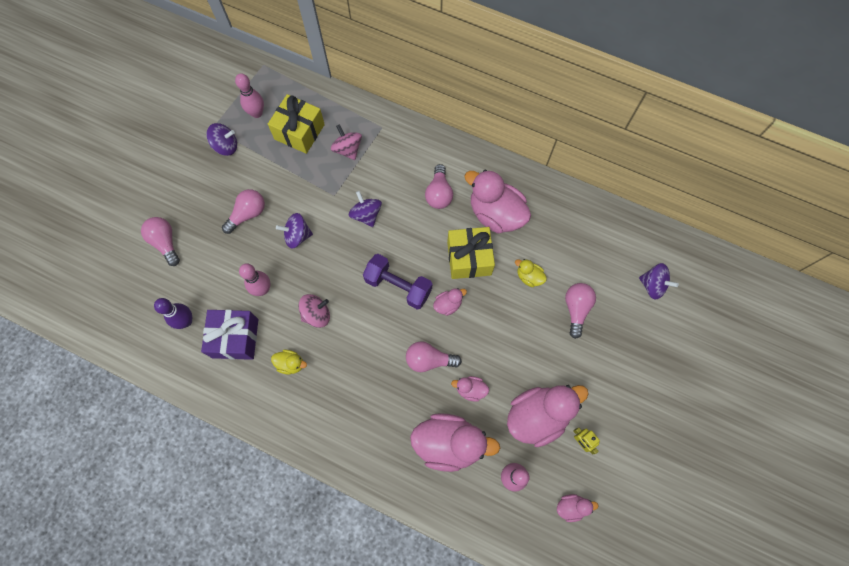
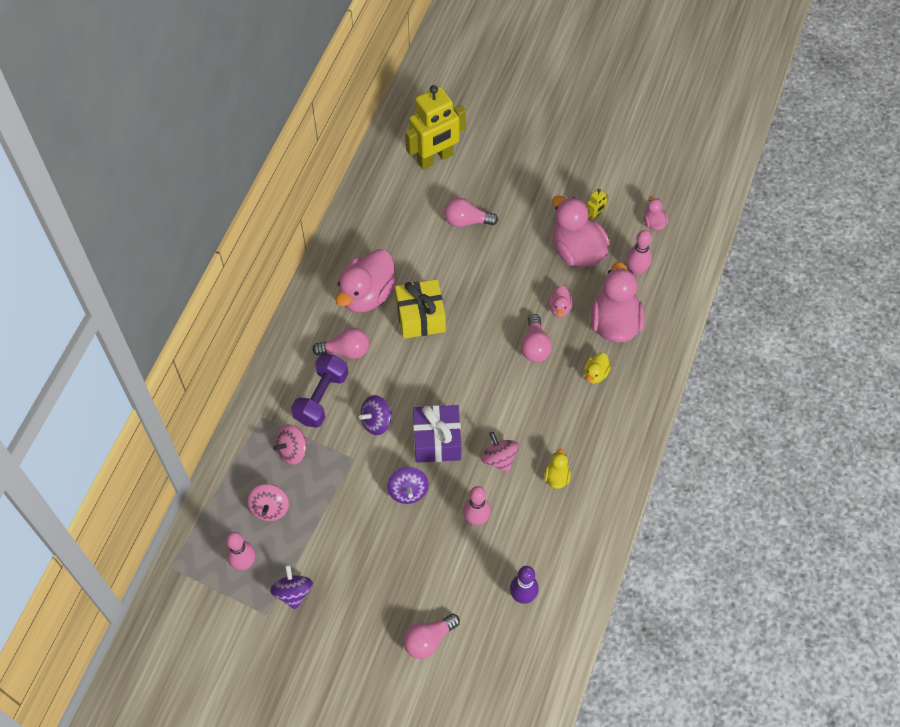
camera: 95 degrees left, 10 degrees down
(235, 338) = (536, 538): purple gift -> purple gift (437, 441)
(248, 214) = (384, 550): pink light bulb -> none
(299, 132) = (270, 508): yellow gift -> pink spinning top
(398, 286) = (458, 381): purple dumbbell -> purple dumbbell (321, 398)
(448, 304) = (474, 333): pink duck -> none
(529, 277) = (436, 262): yellow duck -> yellow duck (595, 374)
(652, 285) = (435, 158): purple spinning top -> yellow robot

